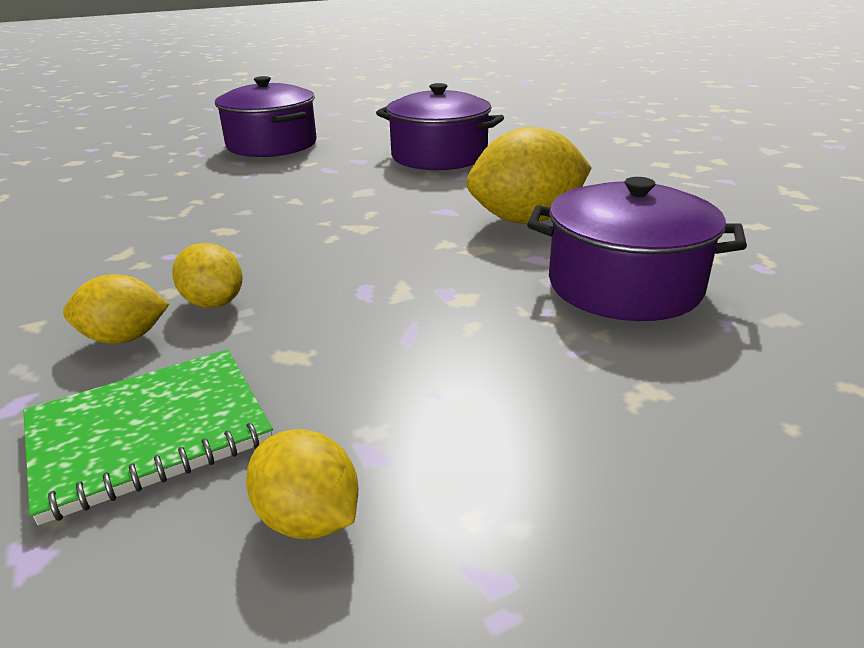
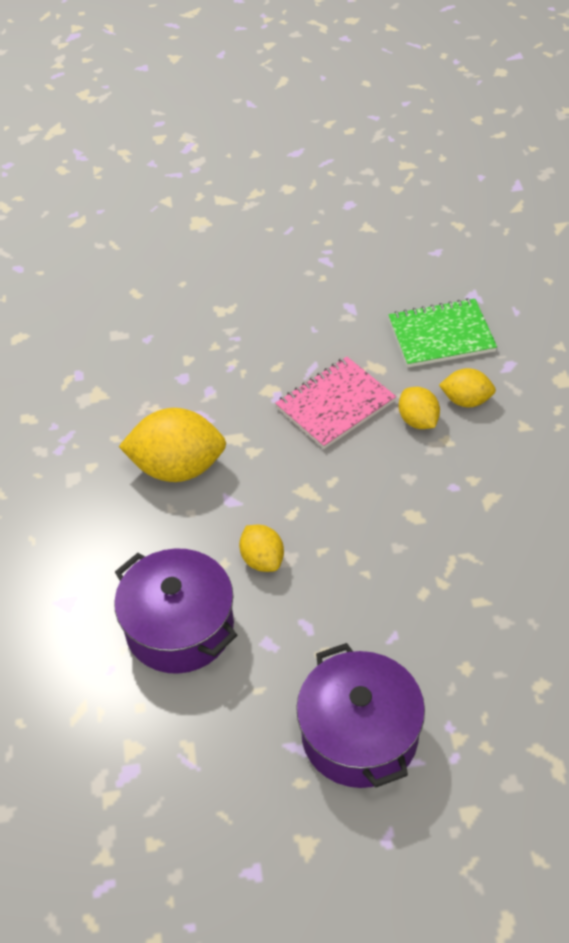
camera: 160 degrees left, 20 degrees up
(308, 519) = (378, 288): yellow lemon -> yellow lemon (262, 560)
(351, 299) = (335, 404): none -> pink notebook
(624, 285) = (172, 378): purple pot -> none

